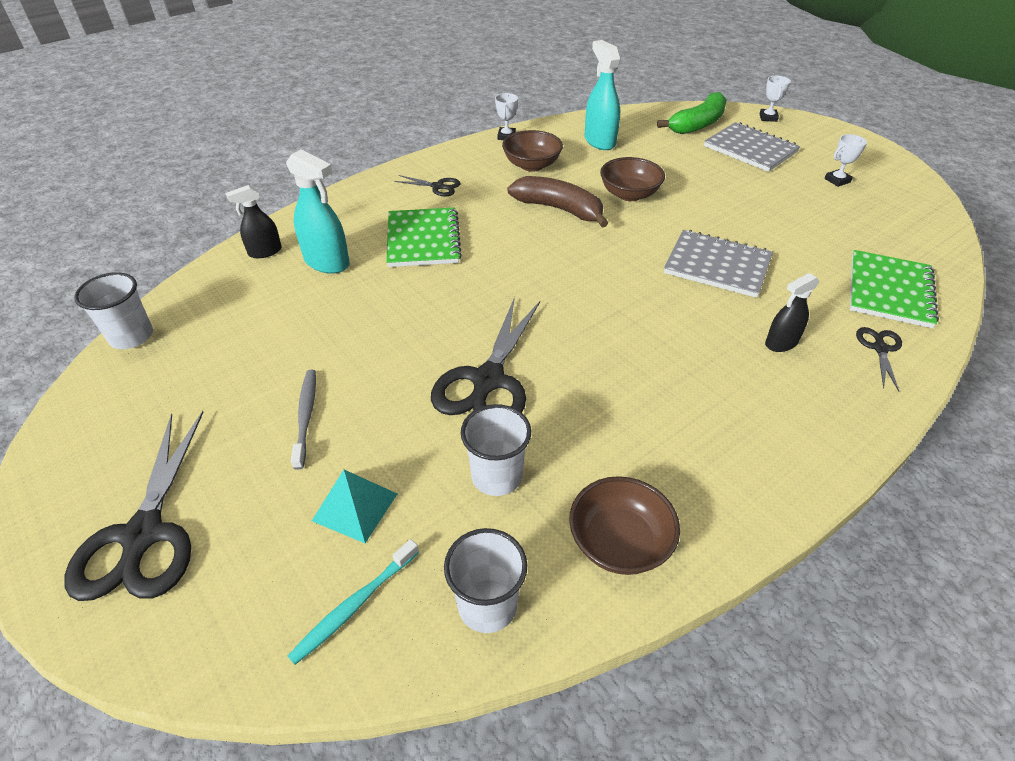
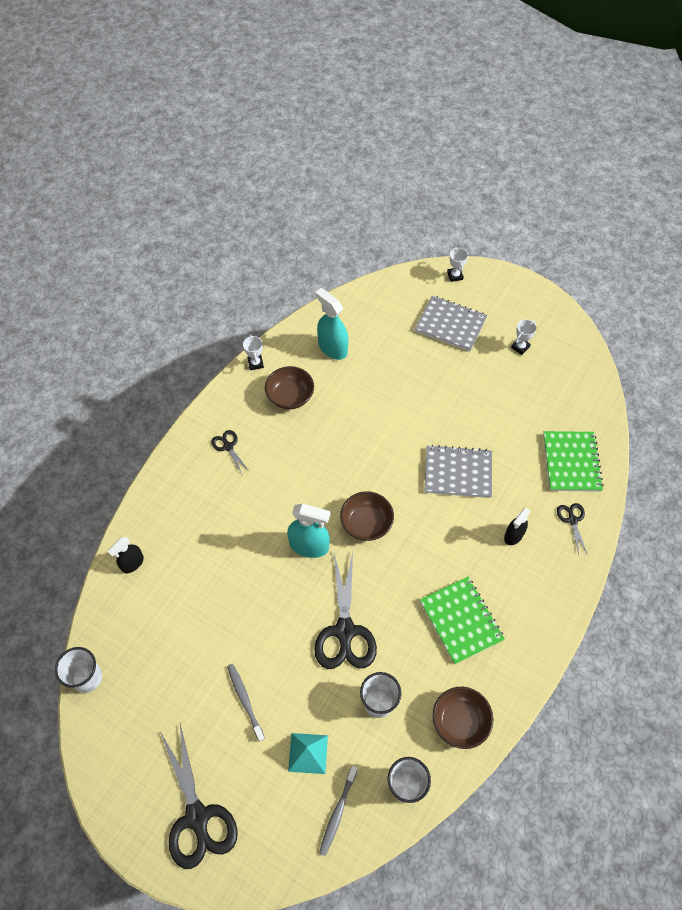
camera: 20 degrees left, 15 degrees up
(327, 262) = (185, 559): turquoise spray bottle -> turquoise spray bottle (309, 546)
(354, 606) = (337, 813): turquoise toothbrush -> grey toothbrush
(423, 239) = (244, 511): green notebook -> green notebook (461, 620)
(438, 187) = (228, 446): black scissors -> black scissors turned 120 degrees counterclockwise
(559, 209) = (330, 445): brown banana -> none
(629, 194) = (376, 410): brown bowl -> brown bowl (366, 523)
(697, 124) = (402, 301): green banana -> none

